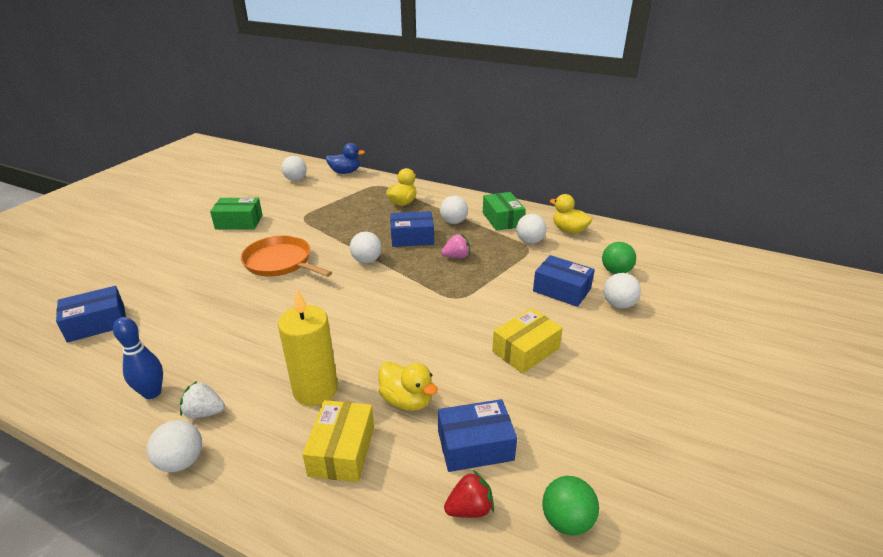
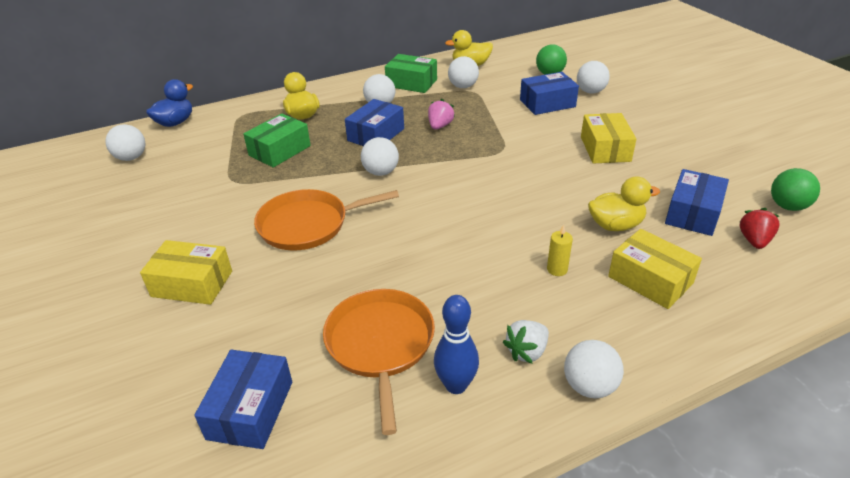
camera: 50 degrees left, 5 degrees up
(177, 343) = (380, 344): none -> orange pan
(194, 254) = (192, 284): none -> yellow box
(239, 222) = (168, 228): green box -> green box (280, 150)
(315, 390) = (557, 269): yellow candle -> yellow candle, size x0.43

